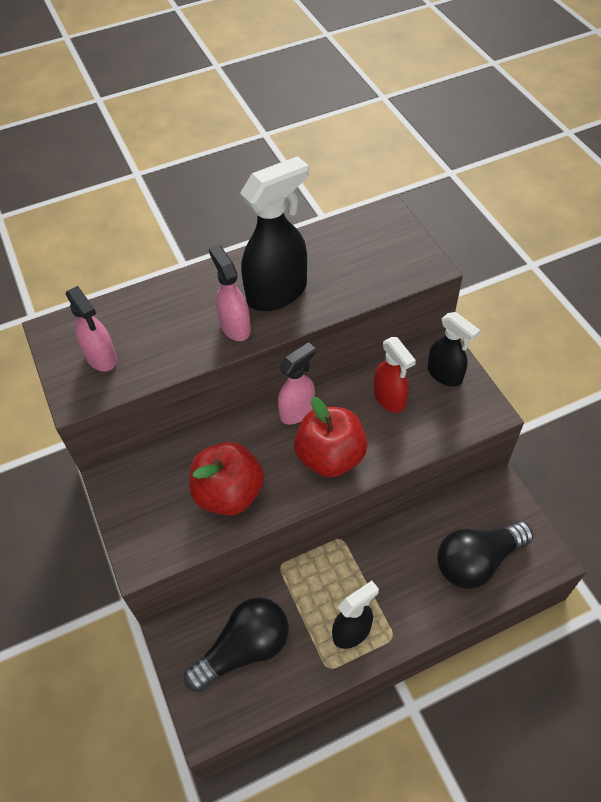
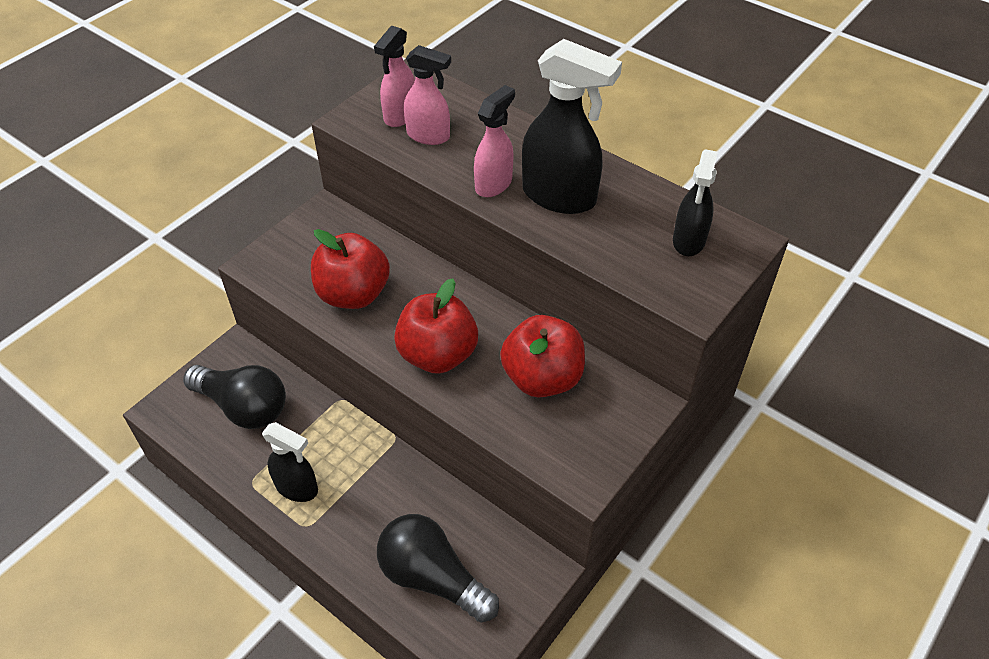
camera: 60 degrees right, 5 degrees down
(297, 411) = (478, 307): pink spray bottle -> pink spray bottle (429, 136)
(389, 399) = (542, 378): red spray bottle -> red apple
(445, 375) = (610, 418): black spray bottle -> black spray bottle (688, 241)

